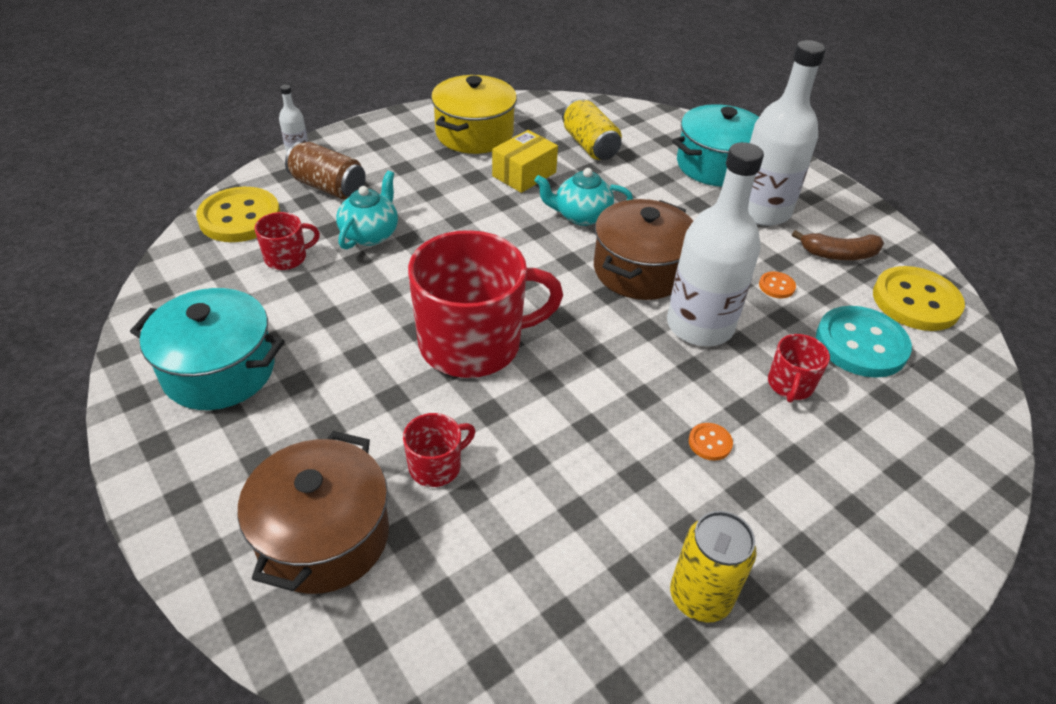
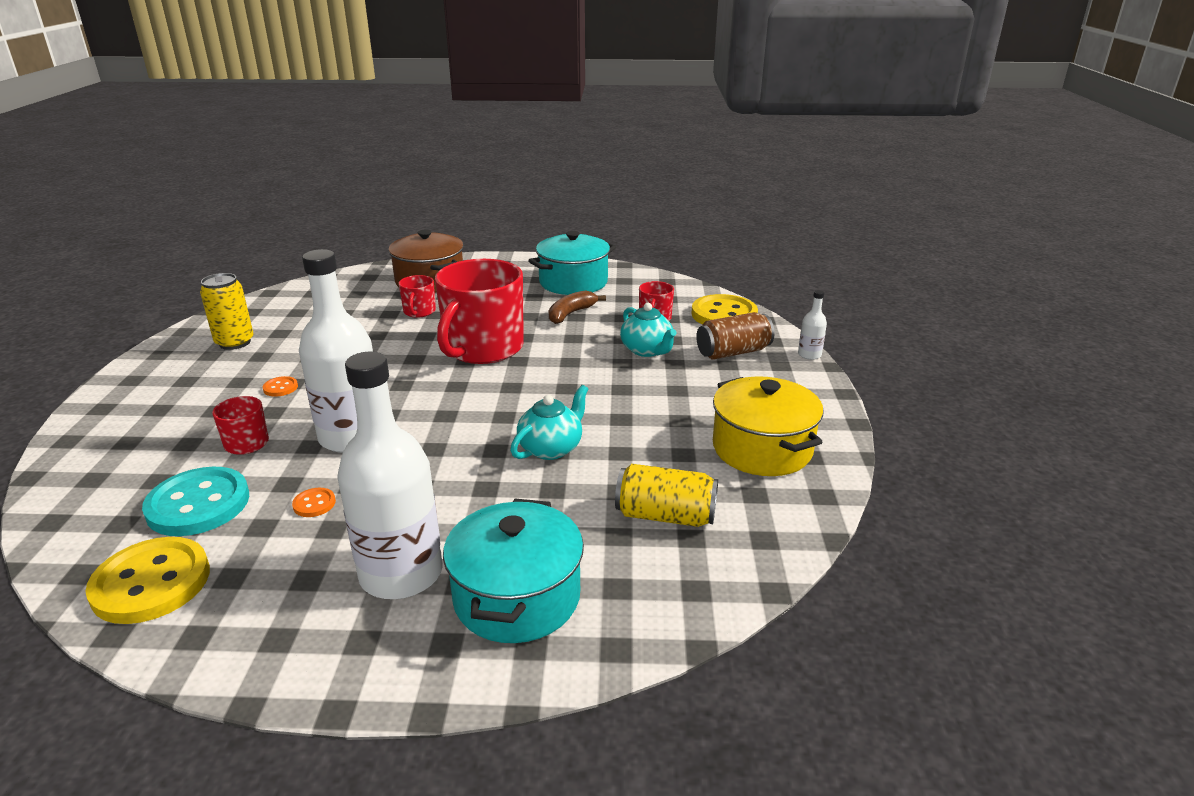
camera: 130 degrees right, 15 degrees down
(524, 174) = (654, 447): yellow box -> none
(640, 270) = (444, 442): brown pot -> none
(839, 254) = (271, 581): brown banana -> brown banana (571, 314)

